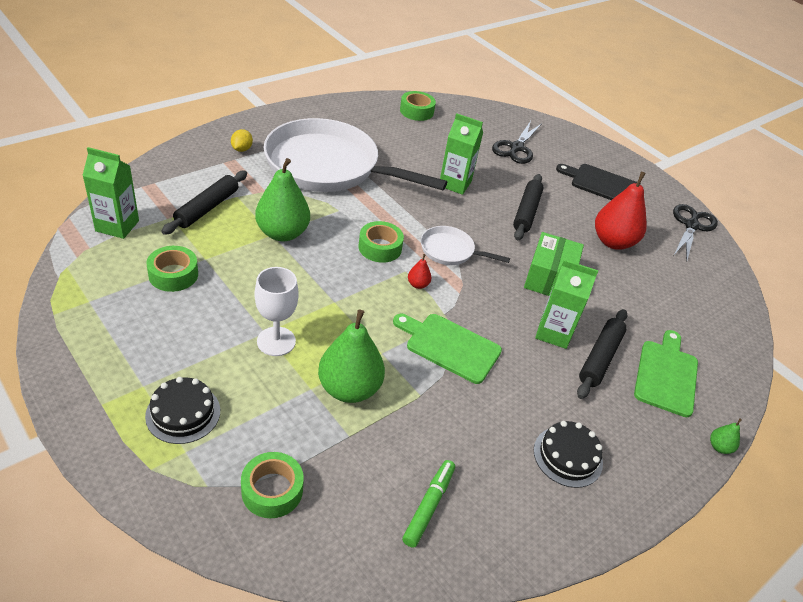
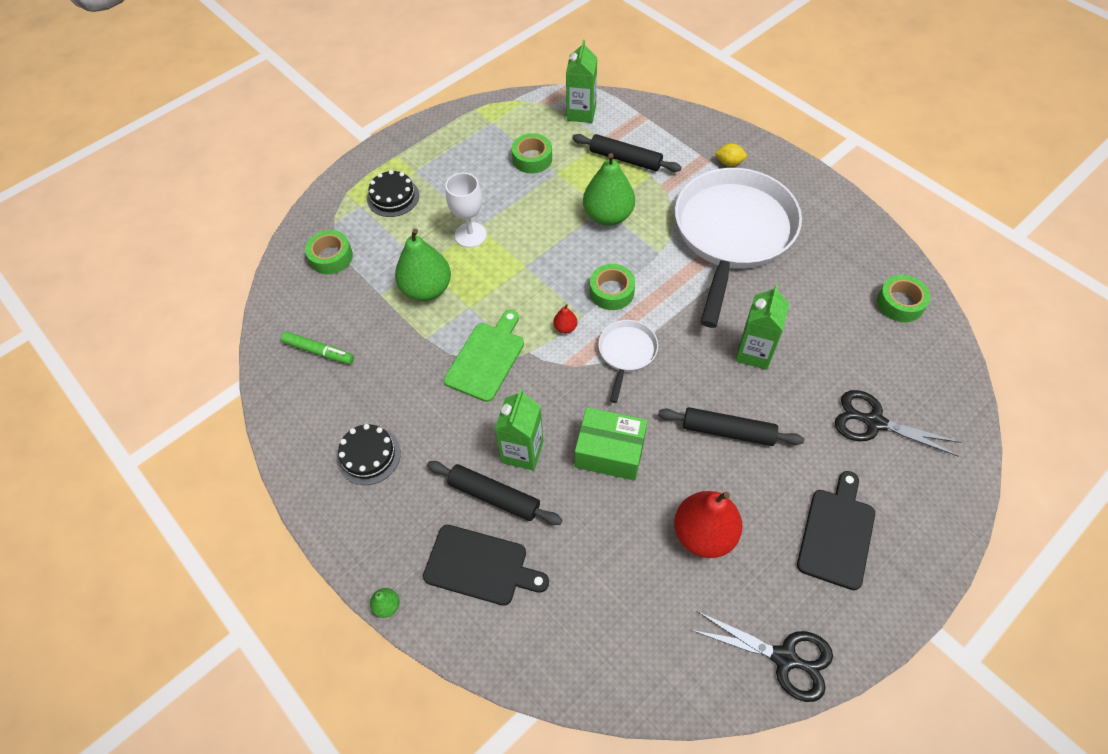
camera: 95 degrees right, 15 degrees up
(666, 375) = (480, 566): green cutting board -> black cutting board

